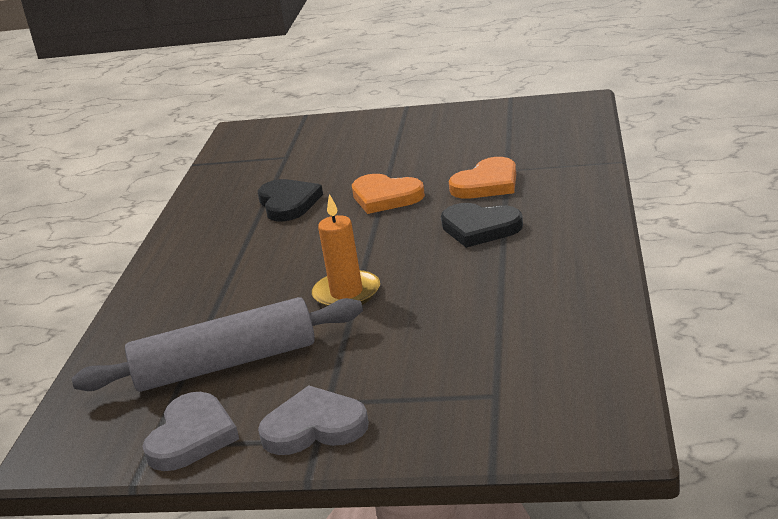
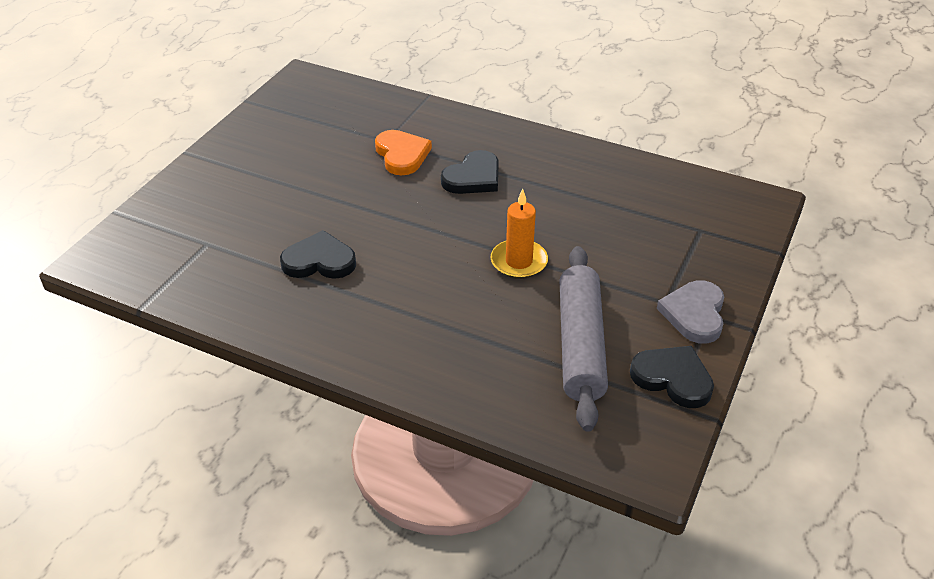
camera: 75 degrees left, 15 degrees up
(192, 436) = (673, 378): grey heart -> black heart
(385, 197) = (369, 206): orange heart -> none

